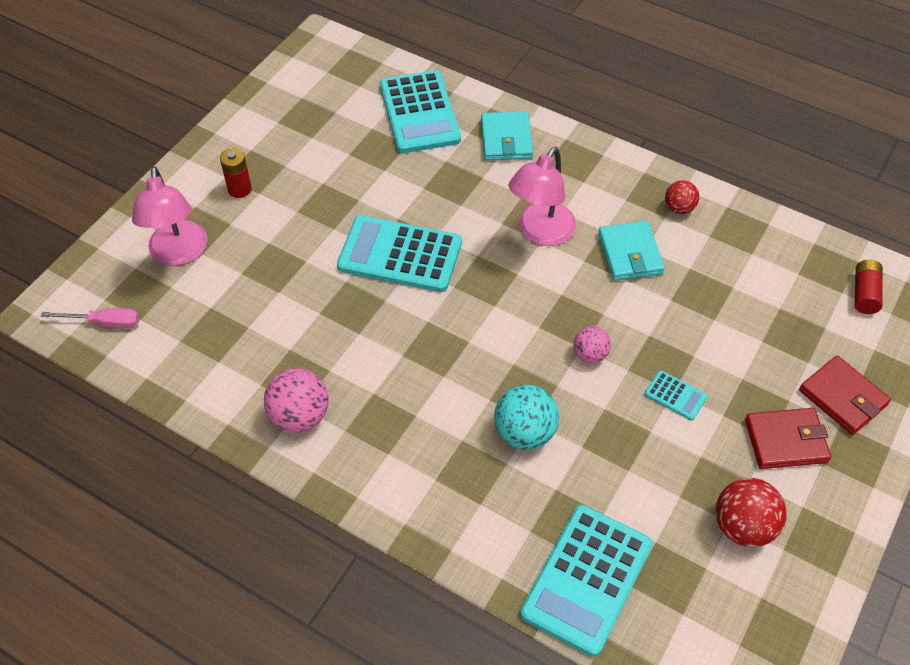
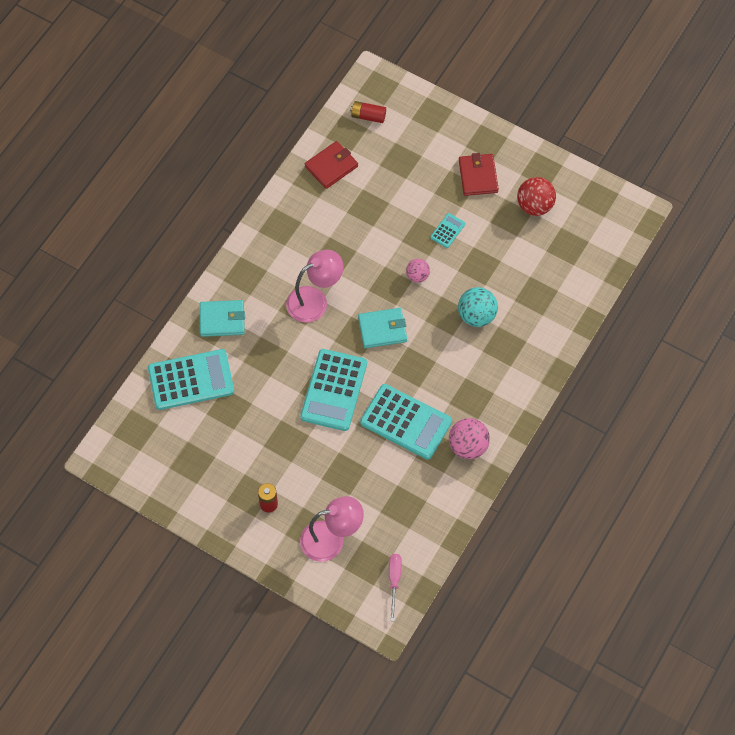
camera: 90 degrees left, 10 degrees up
(540, 233) = (315, 300): pink lamp -> pink lamp turned 60 degrees counterclockwise
(587, 579) = (571, 287): turquoise calculator -> turquoise calculator (406, 422)
(630, 254) = (334, 246): turquoise wallet -> turquoise wallet (382, 329)
(679, 208) = (293, 213): red ball -> none
(842, 397) = (447, 142): red wallet -> red wallet (331, 166)

